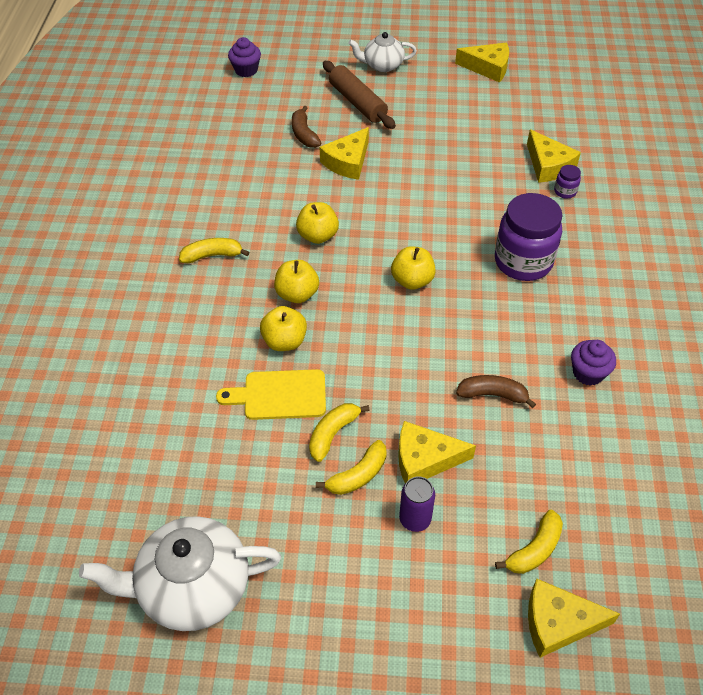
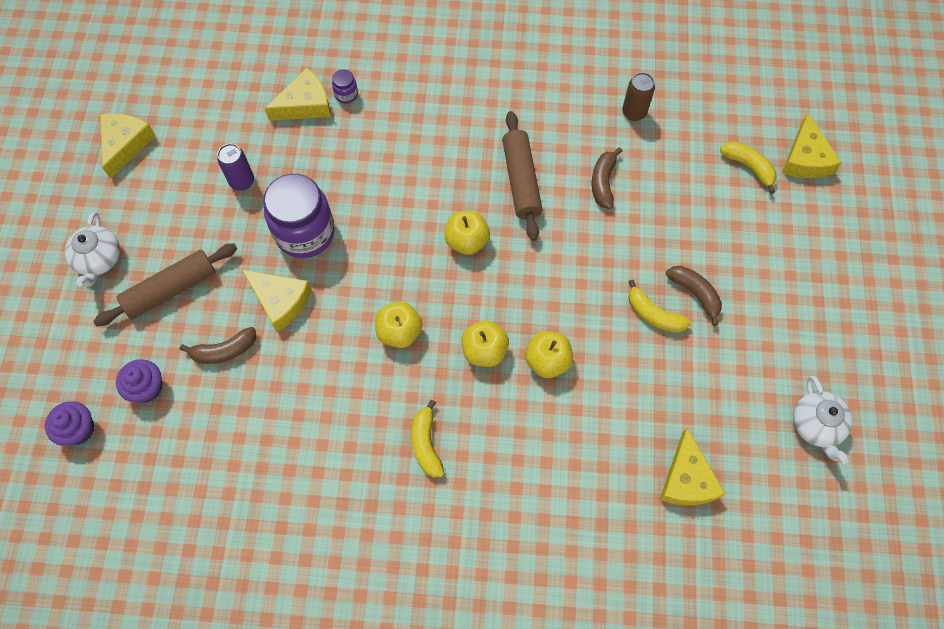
camera: 90 degrees left, 15 degrees up
(193, 587) = (816, 425): white teapot -> white teapot, size x0.58
(279, 395) = (613, 363): yellow cutting board -> none
(358, 475) = (695, 293): yellow banana -> brown banana
(415, 519) = (732, 250): purple can -> purple can (242, 181)
(425, 459) = (674, 240): yellow cheese -> yellow cheese (687, 479)
(486, 323) = (521, 181): none -> brown rolling pin
(523, 262) = (443, 142): purple jar -> purple jar (305, 233)
(588, 373) = (576, 107): purple cupcake -> purple cupcake (147, 388)
(593, 429) = (634, 112): none -> brown can

